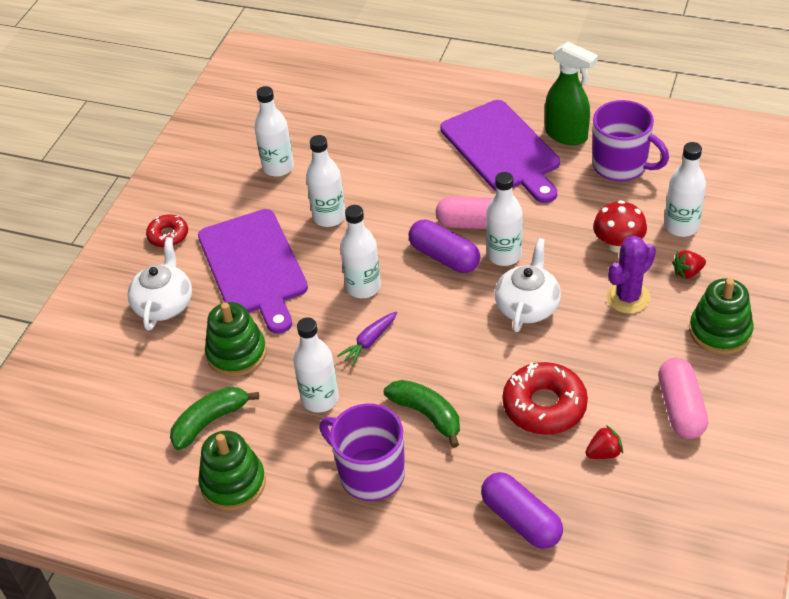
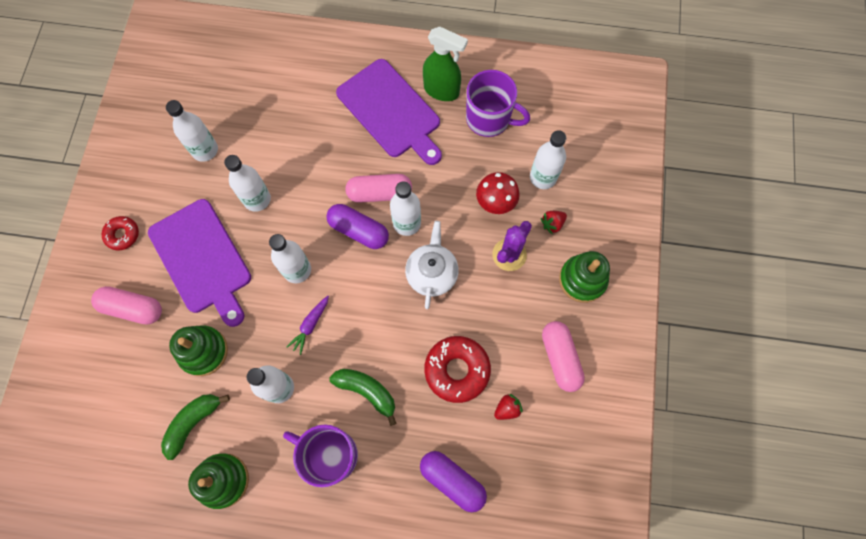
camera: 15 degrees left, 25 degrees up
(164, 304) = (133, 308): white teapot -> pink capsule

